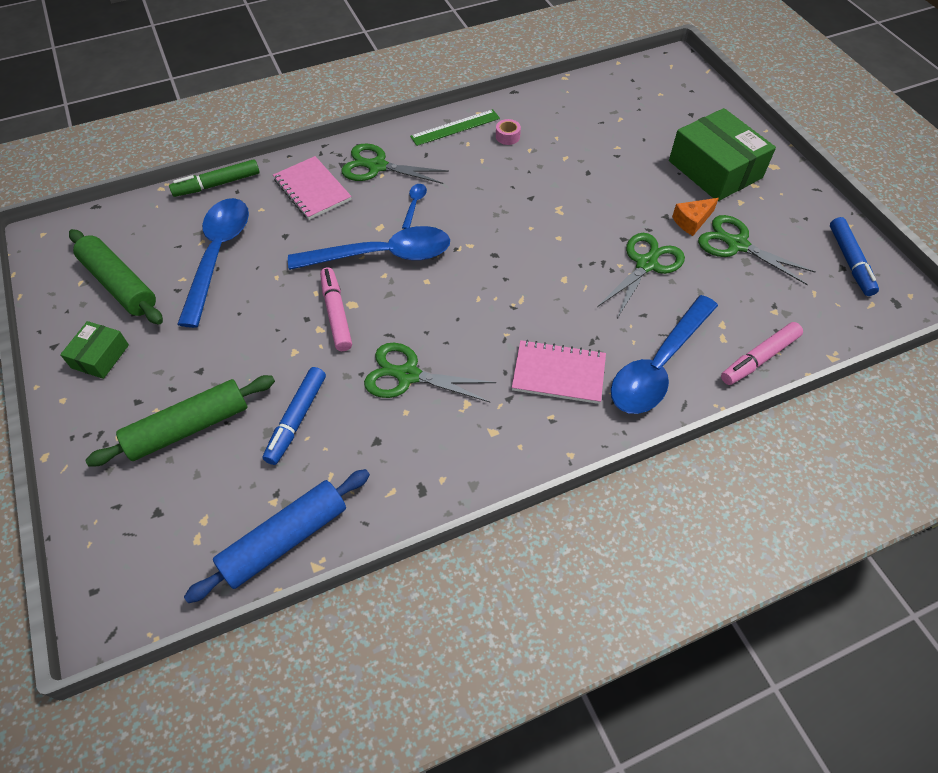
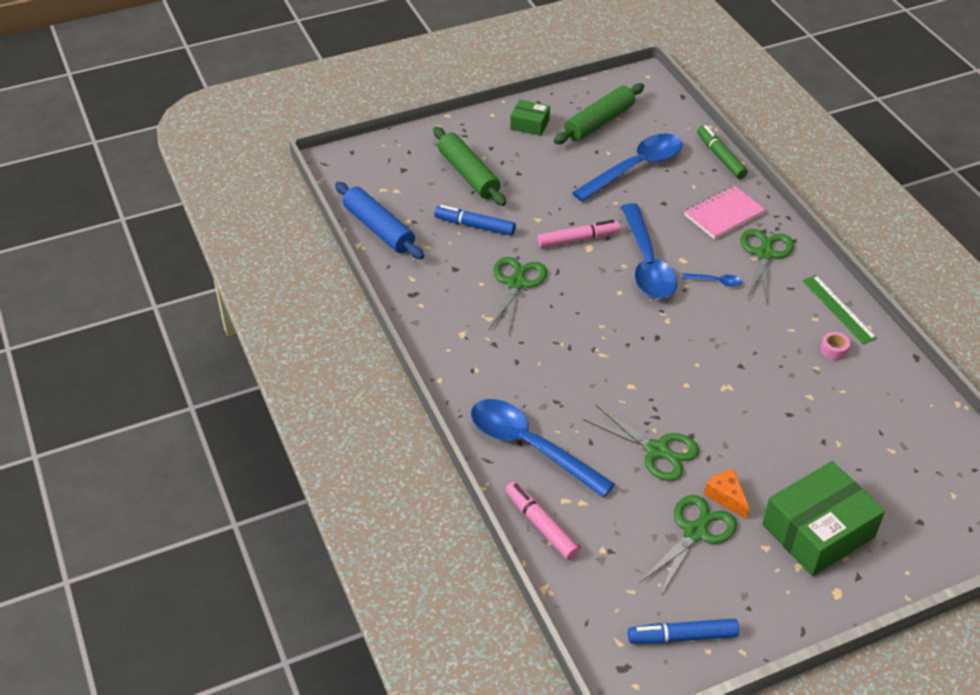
camera: 90 degrees right, 10 degrees down
(218, 255) = (635, 168): blue spoon -> blue spoon turned 45 degrees counterclockwise
(558, 373) = (520, 376): pink notebook -> none

